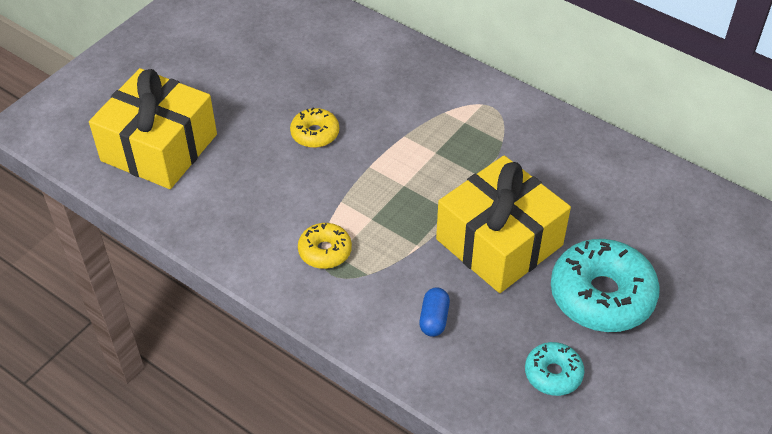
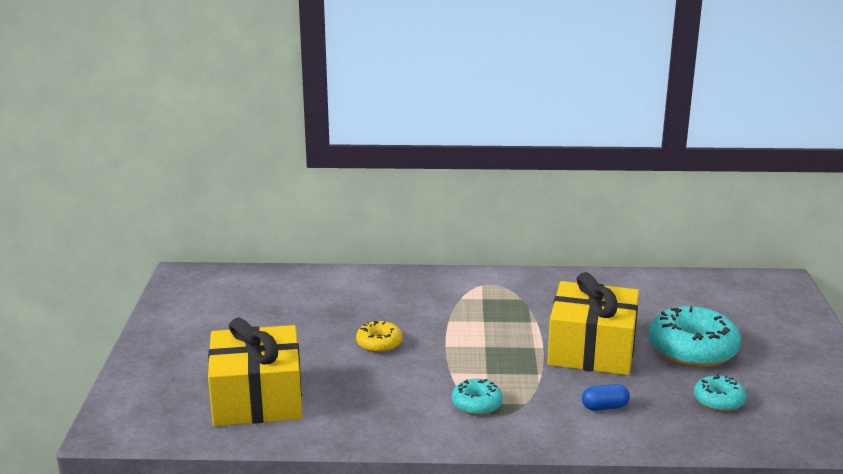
camera: 35 degrees left, 25 degrees down
(325, 251) = (477, 404): yellow donut -> turquoise donut
(434, 319) = (604, 407): blue capsule -> blue capsule turned 75 degrees counterclockwise

